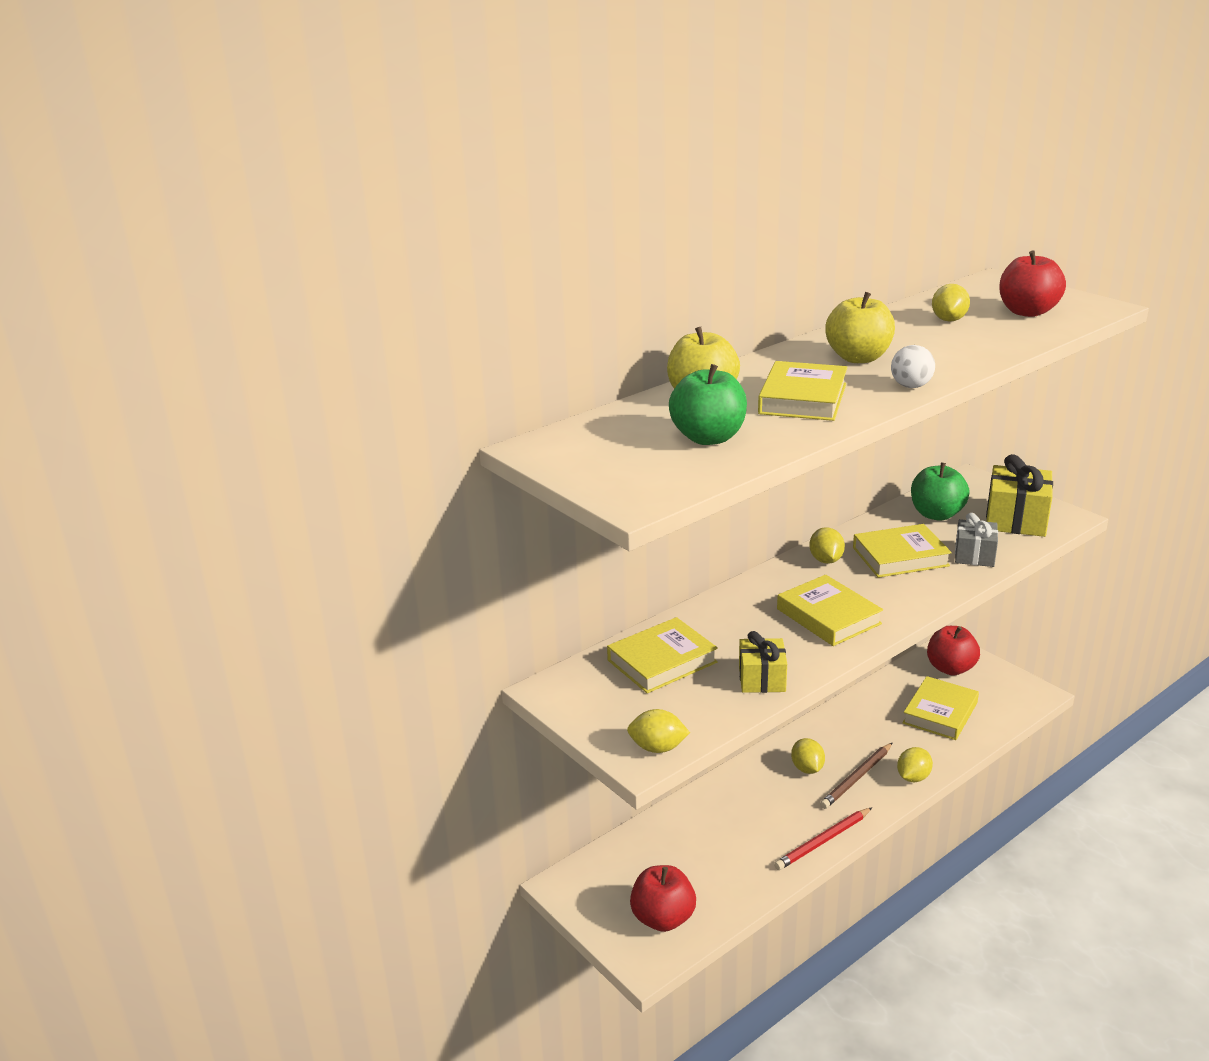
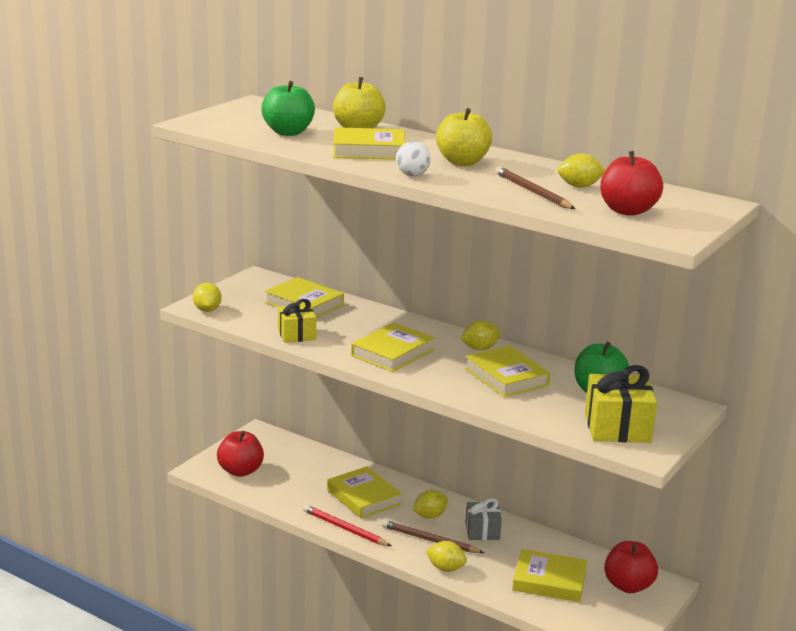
camera: 70 degrees right, 5 degrees down
(756, 813) = (363, 497): none -> yellow book
(970, 340) = (532, 192): none -> brown pencil
(974, 555) = (531, 408): grey gift -> grey gift (482, 531)

